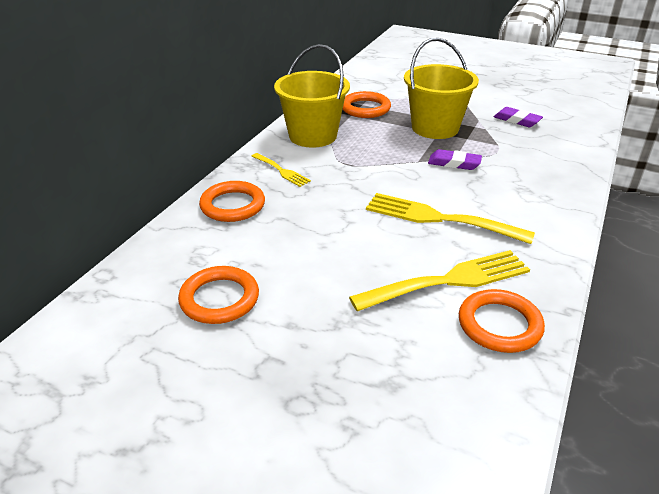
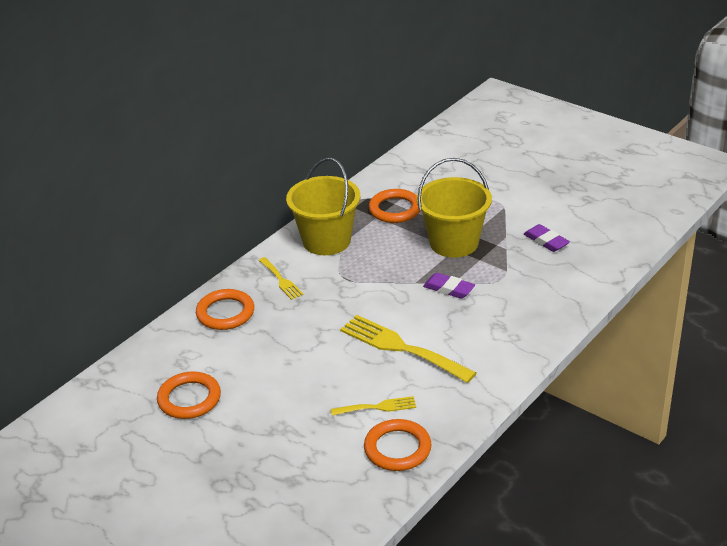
camera: 15 degrees right, 0 degrees up
(449, 281) = (377, 407): yellow fork -> yellow fork, size x0.53

